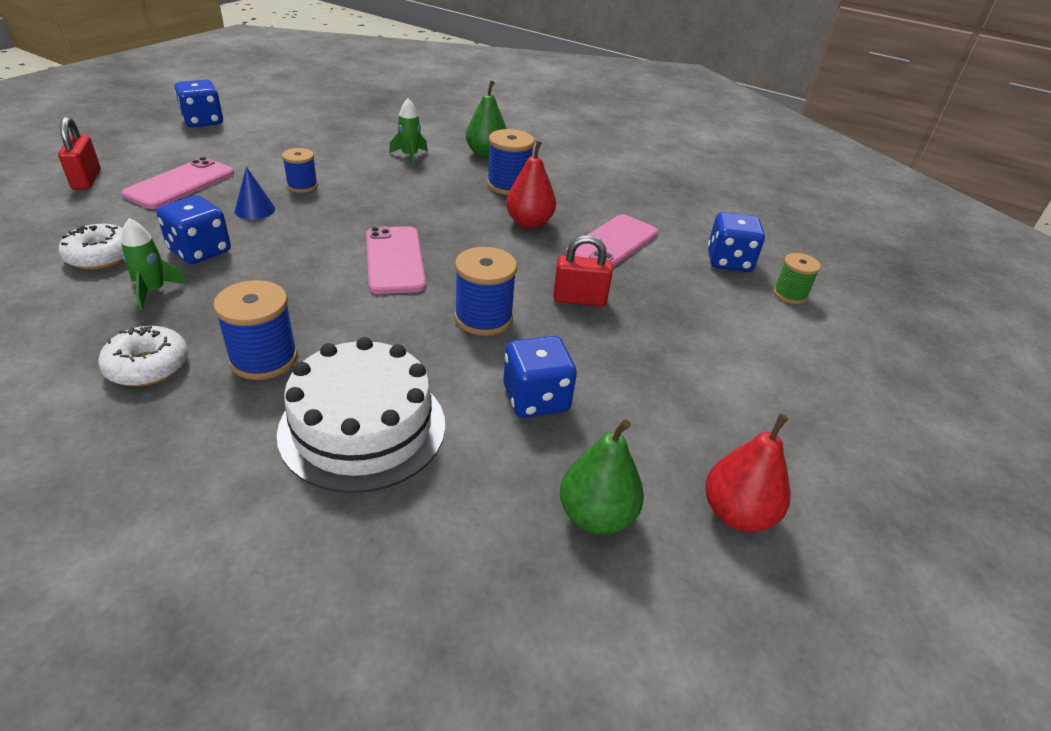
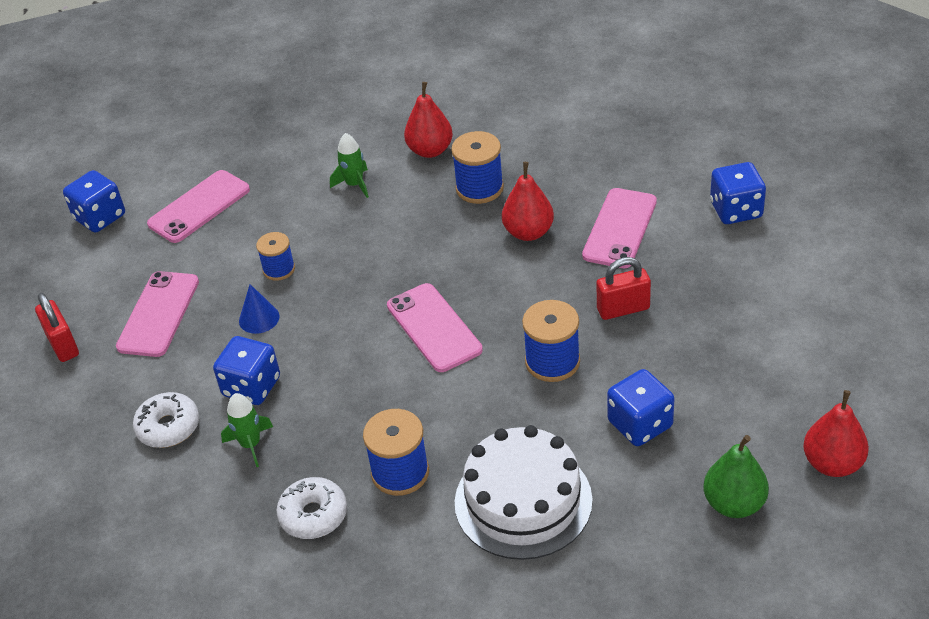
camera: 10 degrees left, 5 degrees up
(280, 136) = (199, 207): none -> pink phone
(486, 154) = (430, 150): green pear -> red pear
(790, 294) = (804, 230): green spool -> none

